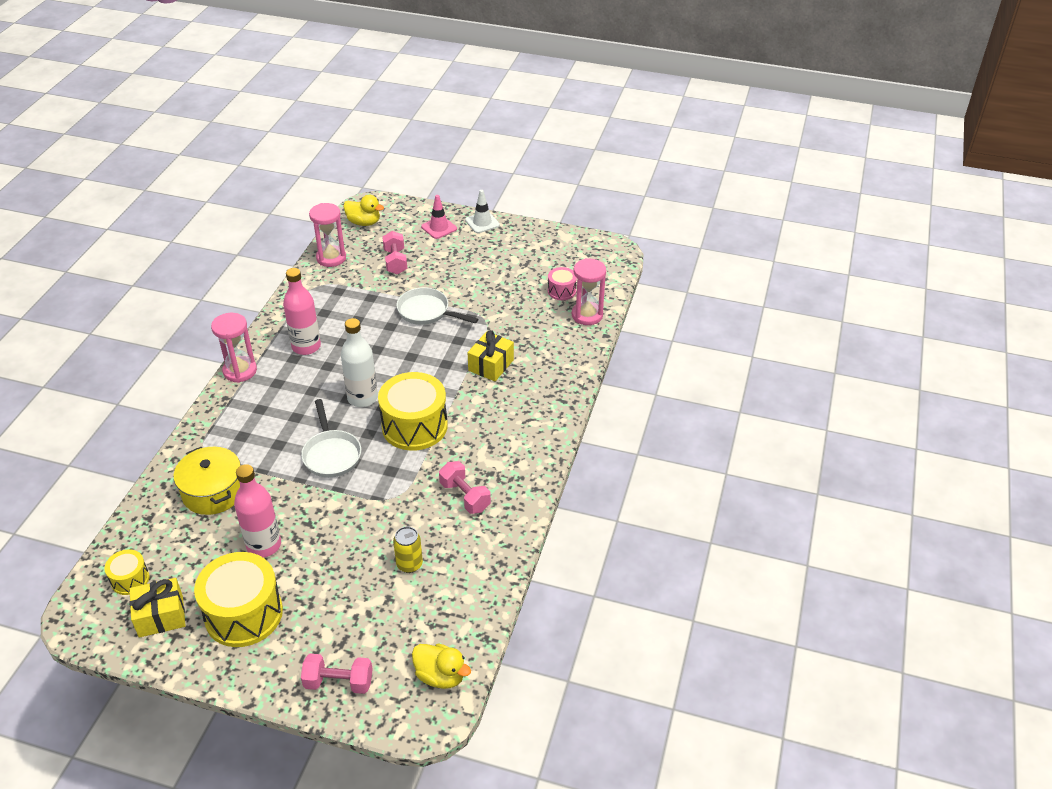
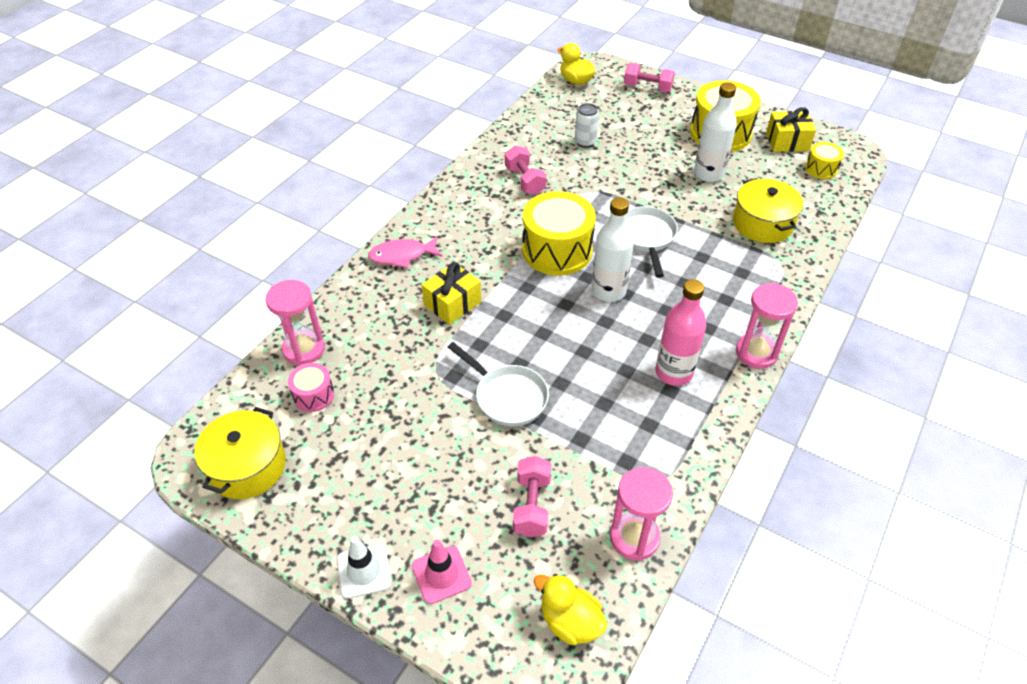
camera: 165 degrees left, 5 degrees up
(264, 545) = (708, 174): pink bottle -> white bottle
(409, 564) = (585, 142): yellow can -> white can
(551, 396) = (402, 256): none -> pink fish
(578, 251) = (247, 466): none -> yellow pot

